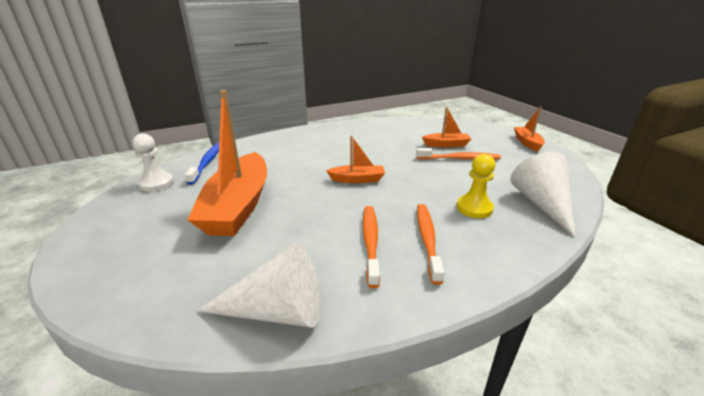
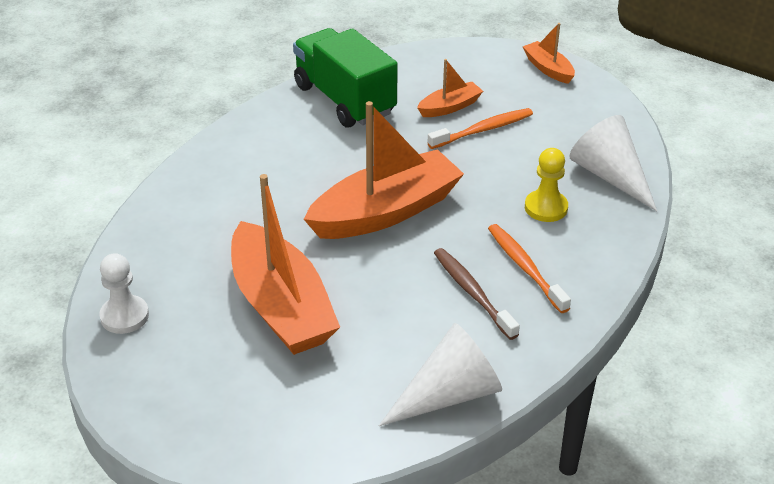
camera: 30 degrees left, 10 degrees up
(207, 163) = (149, 257): blue toothbrush -> none
(357, 179) = (385, 212): orange boat -> orange boat, size x2.10
(370, 242) = (472, 293): orange toothbrush -> brown toothbrush
(386, 130) = (344, 100): none -> green truck

